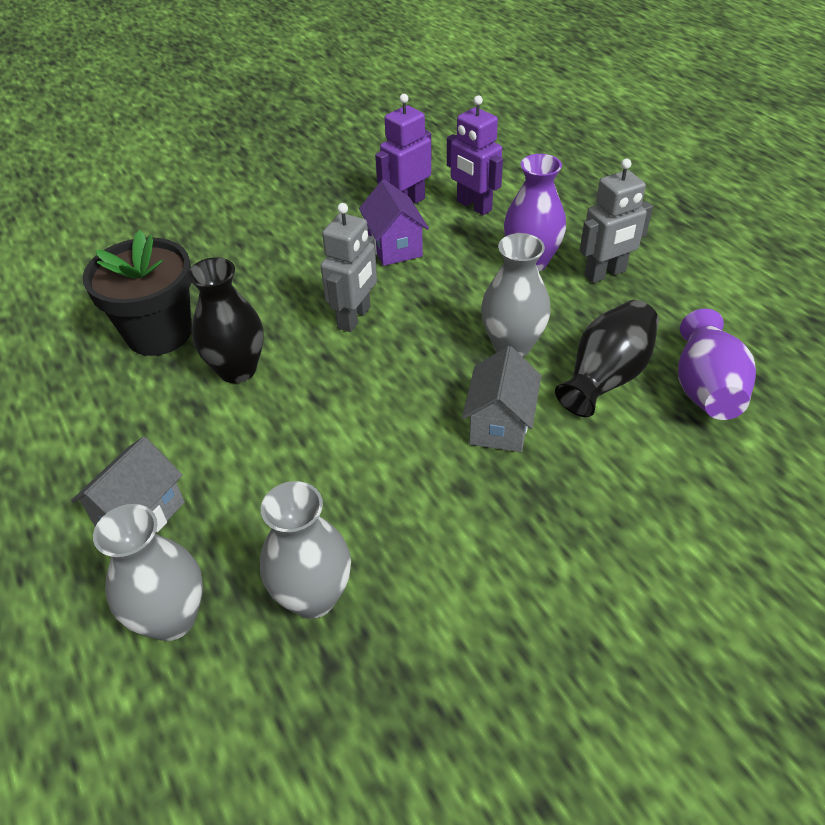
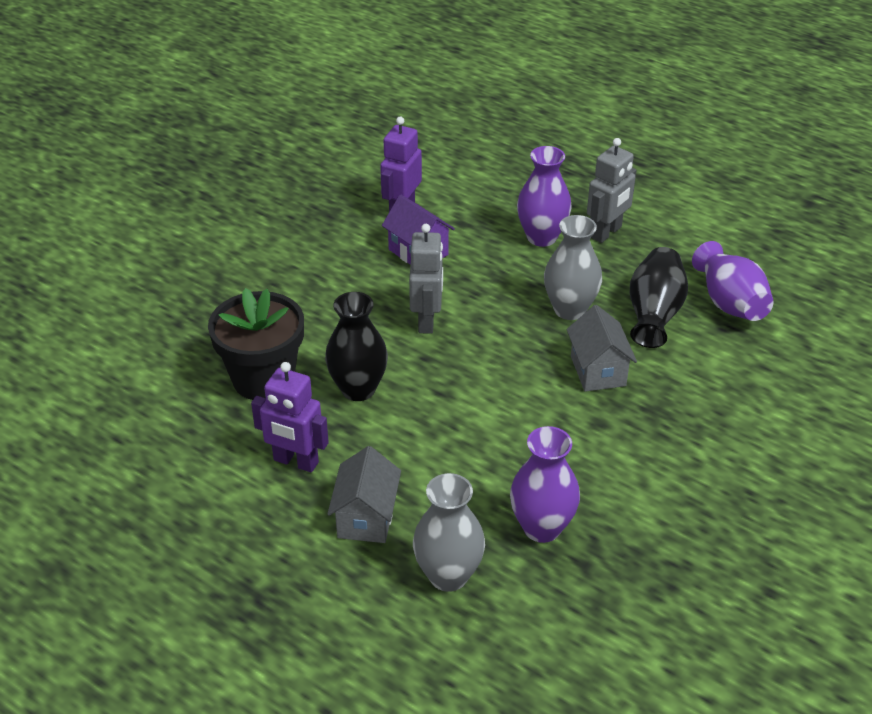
camera: 25 degrees left, 5 degrees down
(313, 597) = (542, 527): grey vase -> purple vase
(473, 206) = (462, 199): purple robot -> purple robot (295, 462)

